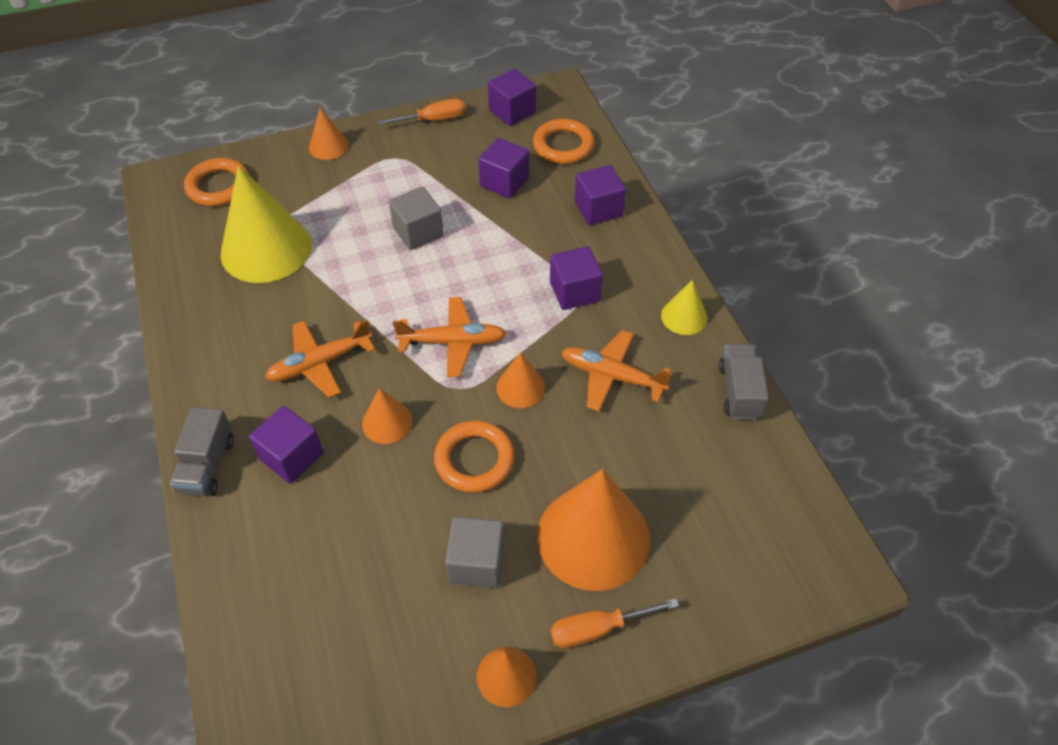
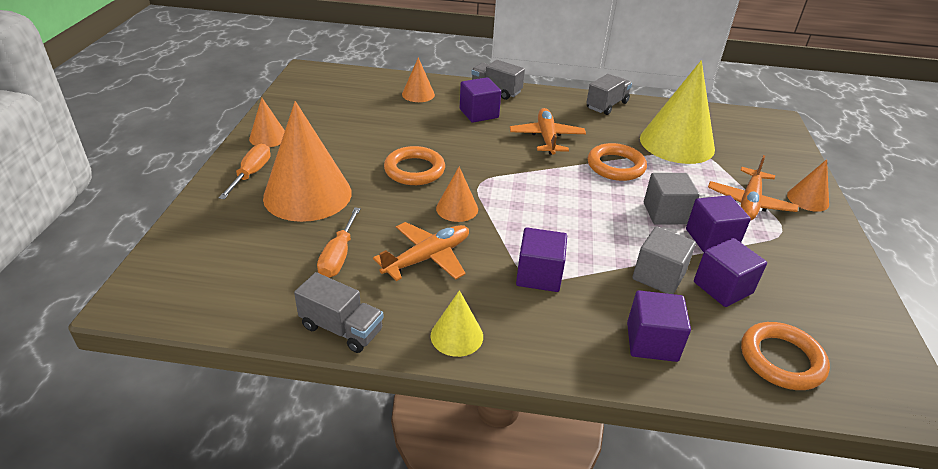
camera: 115 degrees right, 15 degrees down
(194, 331) = (606, 105): none -> grey truck
(218, 186) = (761, 140): orange ring -> orange ring (616, 166)
(387, 422) = (475, 148): orange cone -> orange cone (418, 94)
(433, 120) = (847, 273): orange screwdriver -> orange screwdriver (338, 256)
(452, 342) = (526, 193): orange plane -> orange plane (749, 202)
(477, 563) = (342, 149): grey cube -> grey cube (658, 276)
(512, 111) = (861, 340): purple cube -> purple cube (711, 239)

